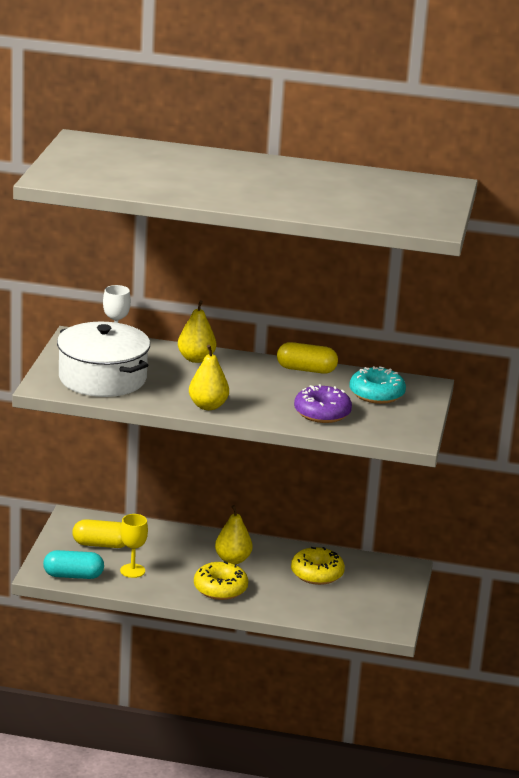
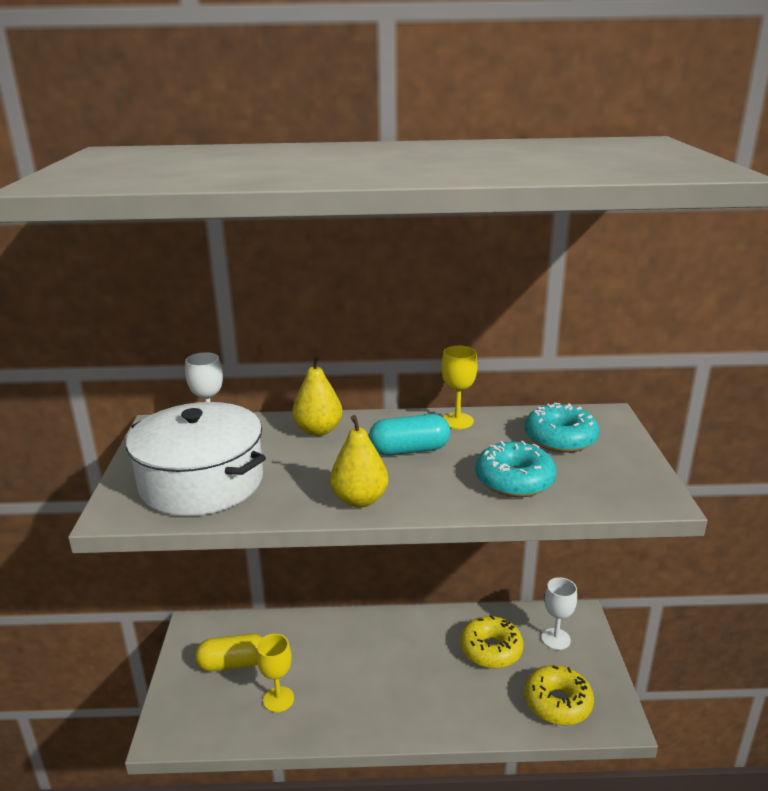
camera: 10 degrees left, 0 degrees up
(73, 576) = (205, 728): turquoise capsule -> turquoise capsule (409, 450)
(220, 588) = (391, 704): yellow donut -> yellow donut (557, 703)
(232, 560) = (390, 651): yellow pear -> none
(306, 370) = (457, 421): yellow capsule -> yellow goblet
(322, 413) = (514, 480): purple donut -> turquoise donut
(376, 577) = (555, 639): none -> white goblet

